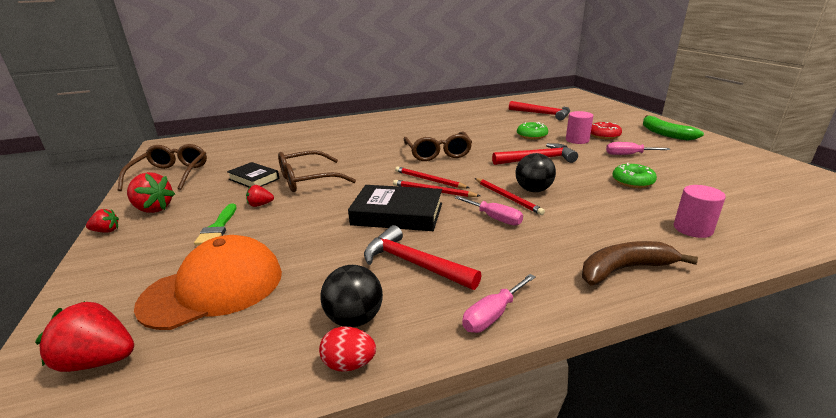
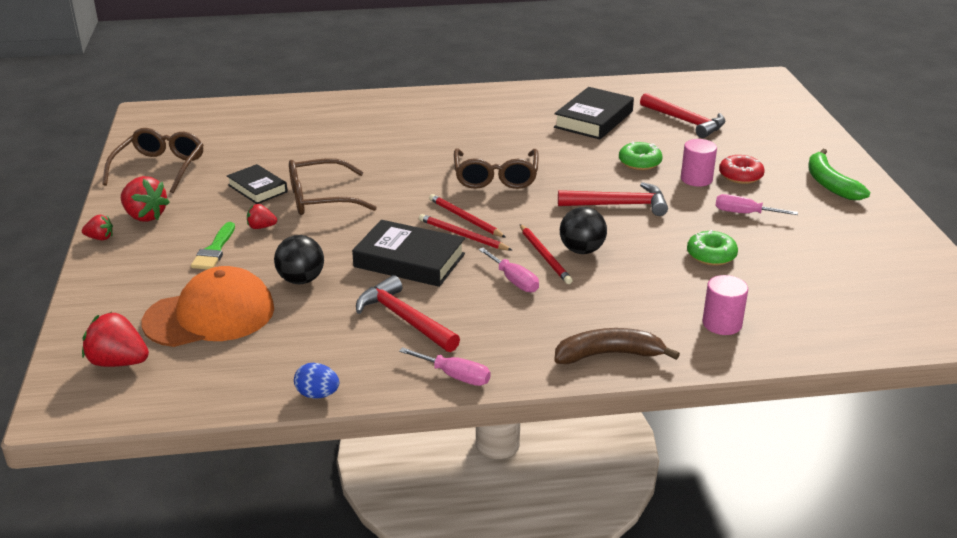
camera: 10 degrees right, 5 degrees up
(349, 364) = (317, 394): red egg -> blue egg
(354, 319) = (332, 361): black ball -> black ball (301, 280)
(484, 118) = (593, 119): none -> black book
(493, 315) = (455, 376): pink screwdriver -> pink screwdriver turned 120 degrees counterclockwise

